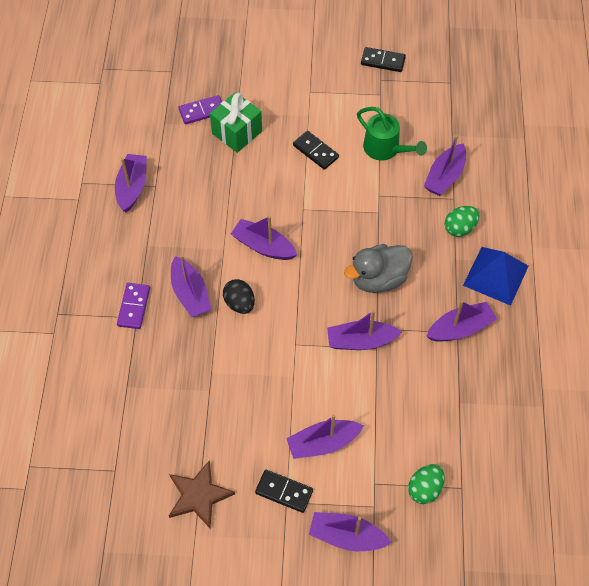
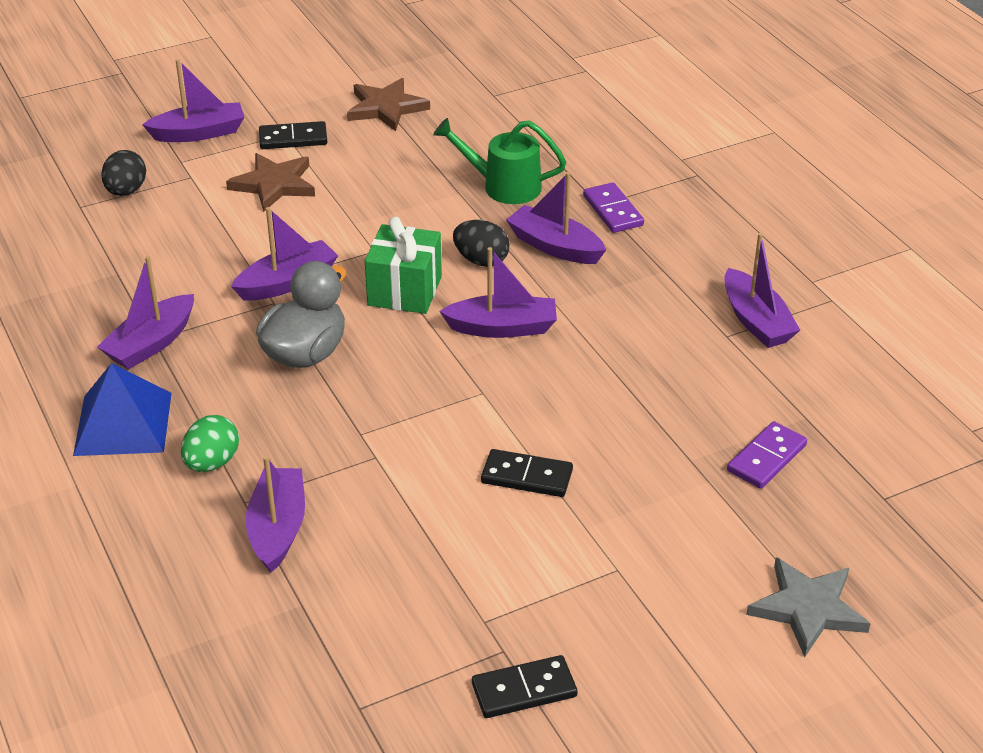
camera: 150 degrees right, 20 degrees down
(237, 132) = (679, 451): green gift -> green gift (404, 291)
(249, 42) = (807, 609): none -> grey star
(323, 443) = (274, 185): purple boat -> brown star
(386, 149) = (409, 529): green watering can -> green watering can (503, 186)
(424, 489) = (126, 191): green egg -> black egg

